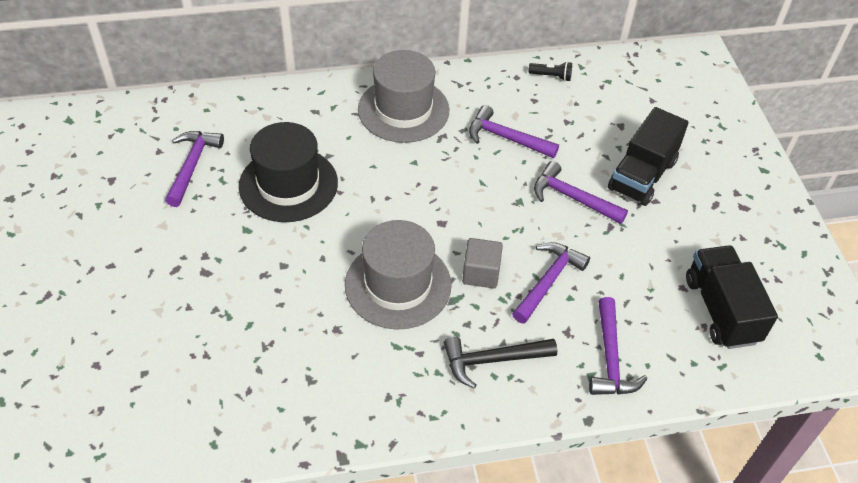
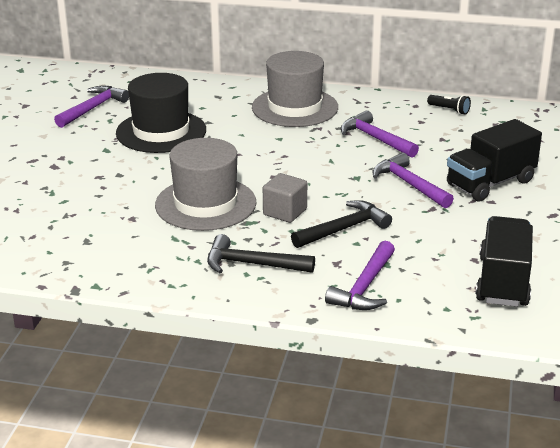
camera: 25 degrees right, 20 degrees down
(548, 281) = (344, 229): purple hammer -> black hammer

